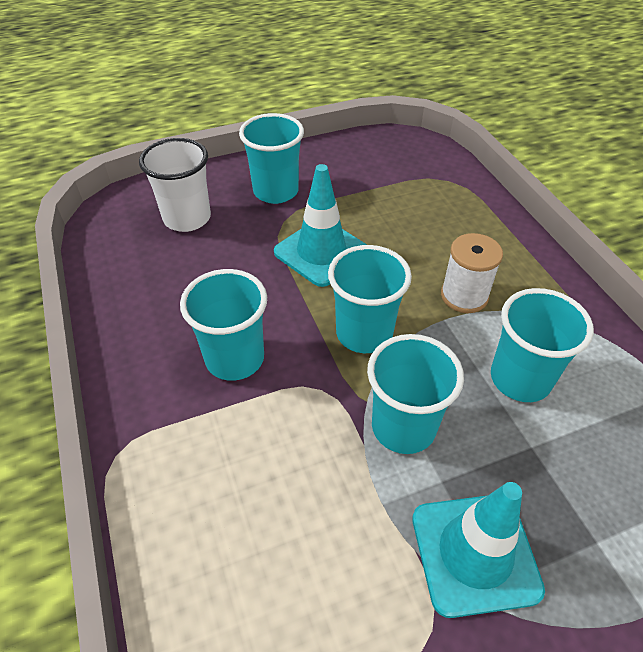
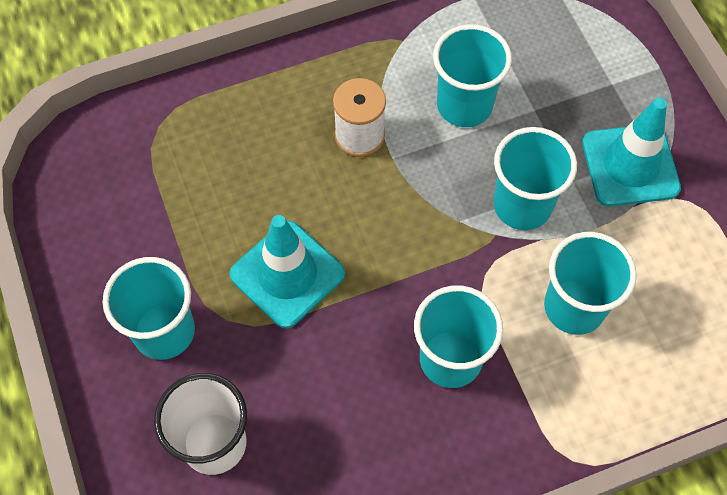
camera: 90 degrees left, 15 degrees up
(364, 333) = (412, 233): turquoise cup -> turquoise cup (574, 307)

